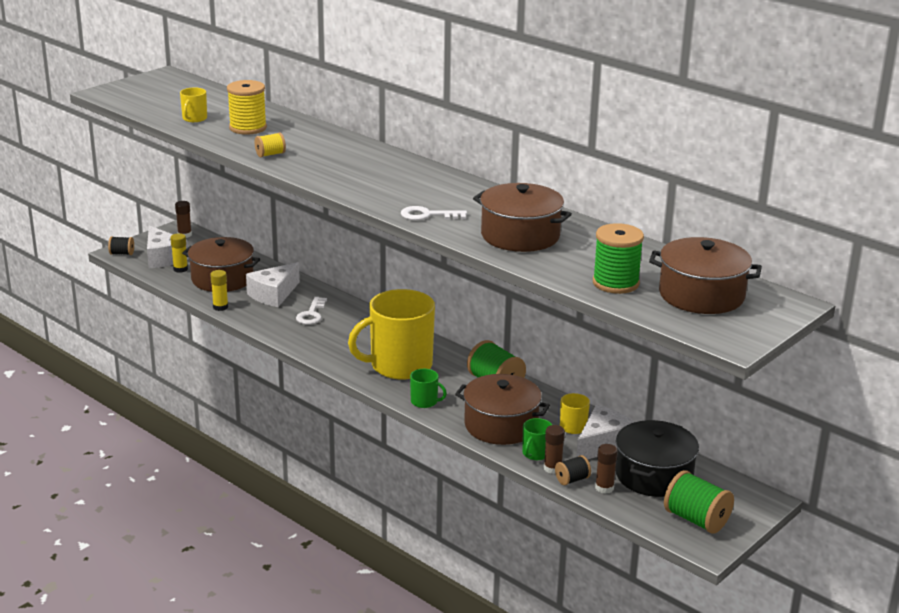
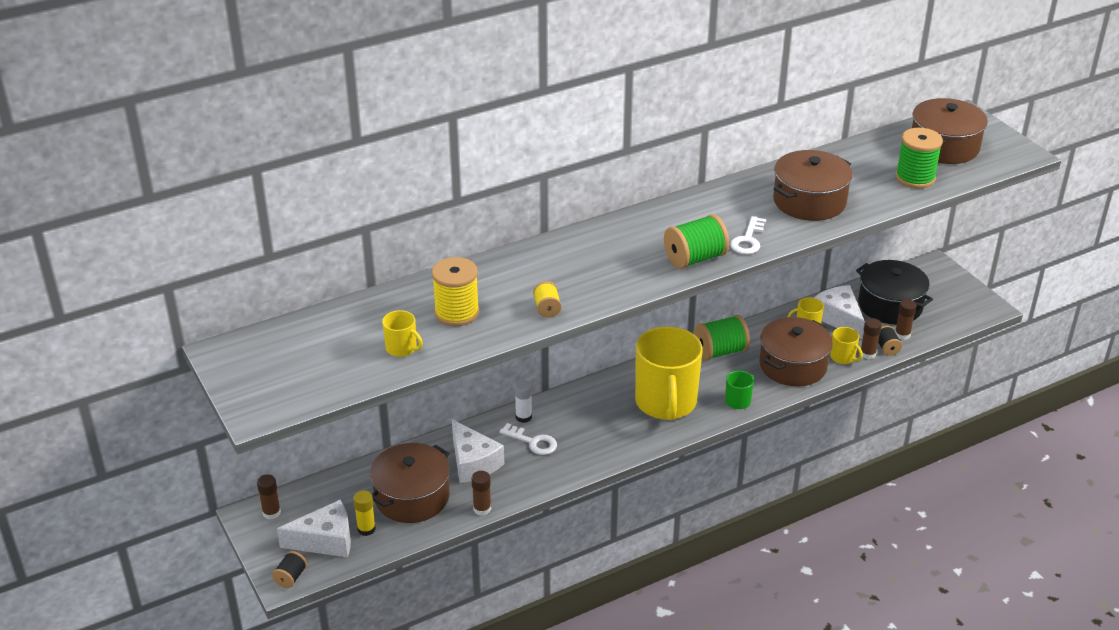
camera: 70 degrees left, 10 degrees up
(220, 307) = (482, 509): yellow glue stick -> brown glue stick
(341, 305) = (523, 417): none -> white glue stick
(535, 453) = (843, 357): green mug -> yellow mug
(696, 519) = (954, 303): green spool -> green spool (695, 258)

